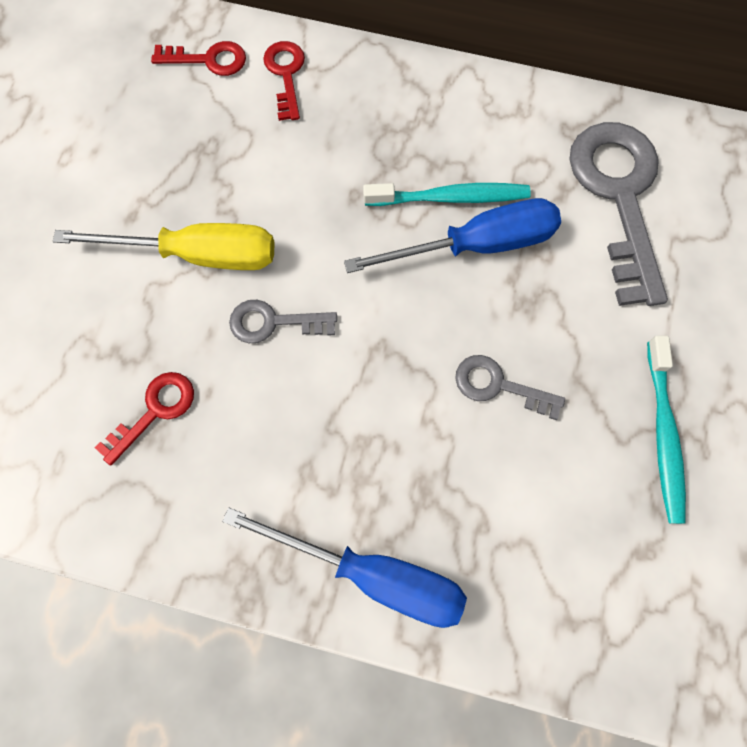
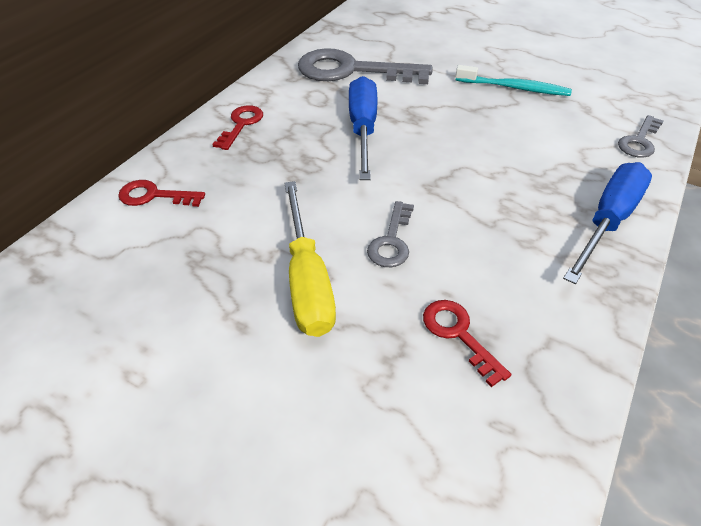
camera: 75 degrees left, 25 degrees down
(197, 255) = (307, 280): yellow screwdriver -> yellow screwdriver turned 150 degrees clockwise
(208, 60) = (99, 242): red key -> red key (241, 124)
(450, 197) = (319, 133): turquoise toothbrush -> none
(498, 385) = (471, 140): grey key -> grey key (639, 141)

